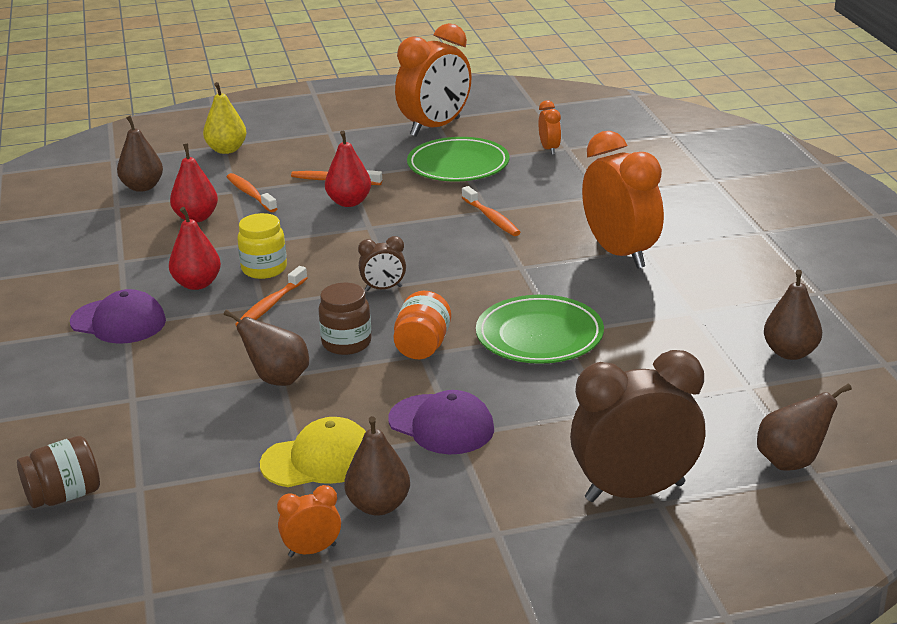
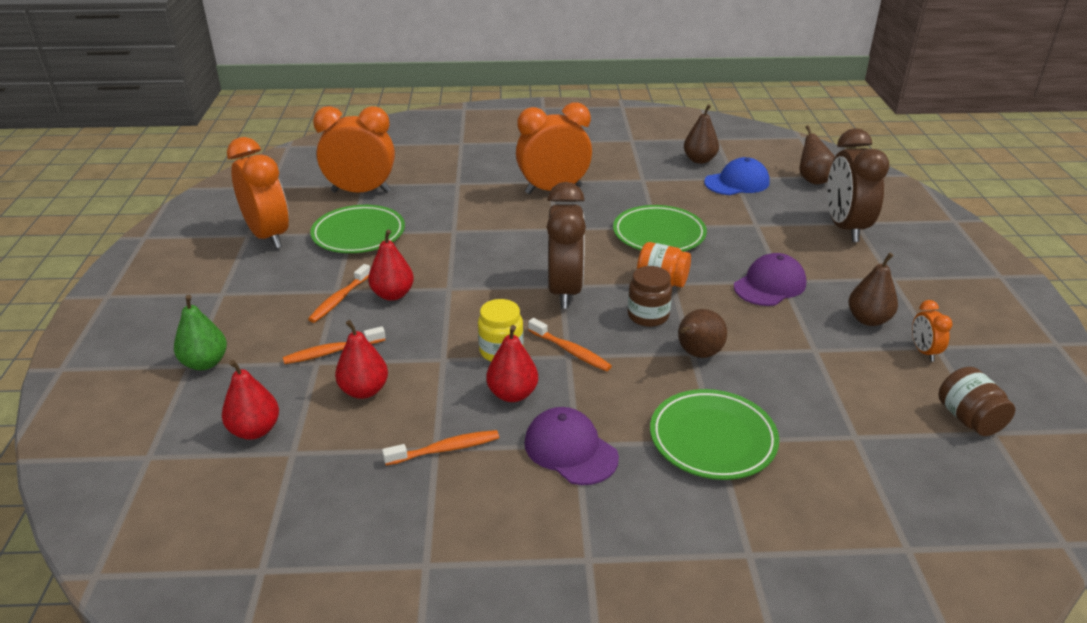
camera: 80 degrees left, 5 degrees up
(64, 496) = (871, 483): brown jar -> brown jar (969, 419)
(118, 322) = (570, 450): purple cap -> purple cap turned 75 degrees counterclockwise
(134, 396) = (712, 439): none -> green plate
(142, 187) = (255, 430): brown pear -> red pear
(226, 150) = (205, 363): yellow pear -> green pear
(318, 460) = (813, 341): yellow cap -> none
(383, 288) = (564, 291): brown clock -> brown clock, size x2.21
(491, 218) = (469, 230): orange toothbrush -> orange toothbrush (446, 449)
(549, 149) = (361, 192): orange clock -> orange clock, size x2.21
(733, 389) = (737, 182): none -> blue cap

